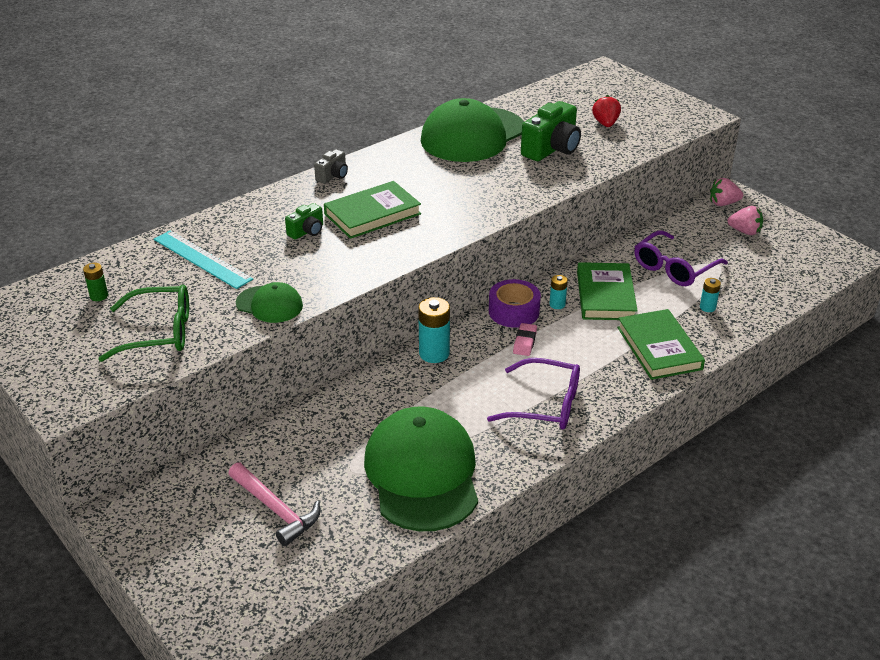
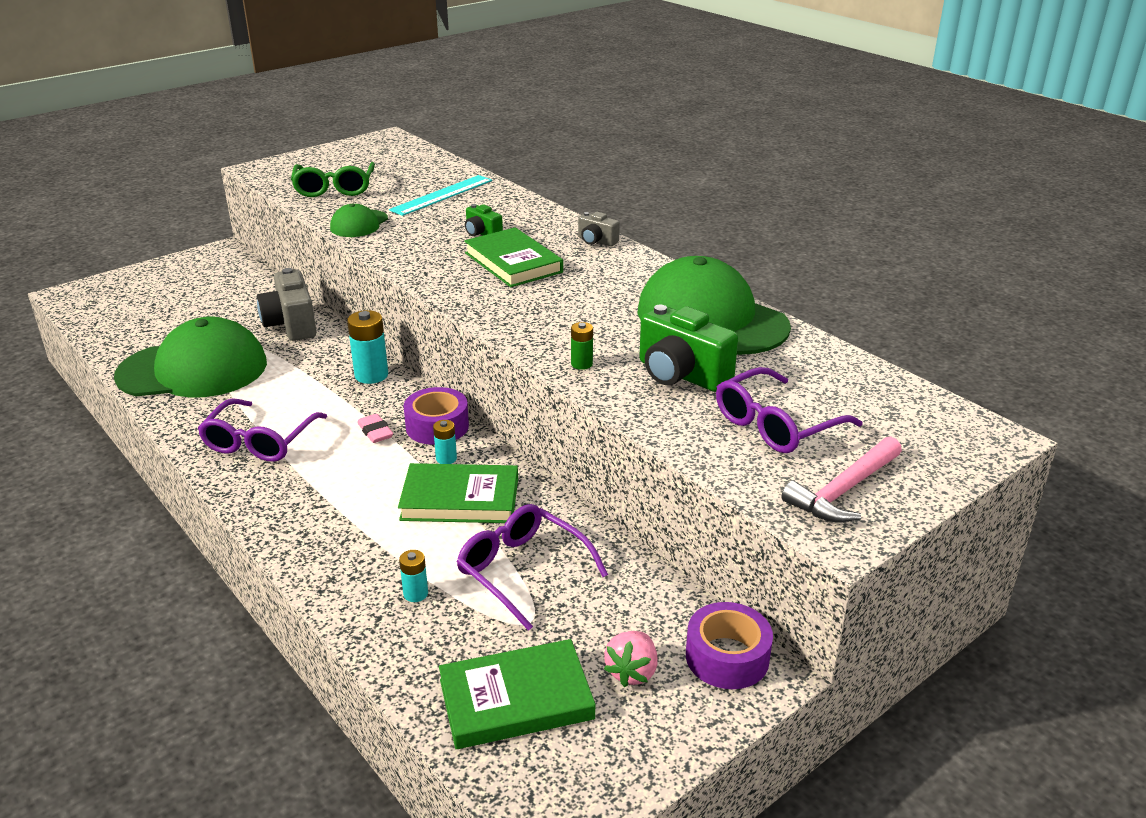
camera: 90 degrees right, 5 degrees down
(99, 296) = (395, 166): green battery -> green battery (581, 364)
(275, 509) = (188, 307): pink hammer -> pink hammer (844, 490)
(330, 418) = (291, 324): none -> grey camera
(525, 342) = (375, 432): pink eraser -> pink eraser turned 45 degrees clockwise
(605, 124) = (775, 425): red strawberry -> purple glasses
(659, 348) = (334, 536): green book -> green book (516, 699)
(723, 203) = (727, 657): pink strawberry -> purple tape

